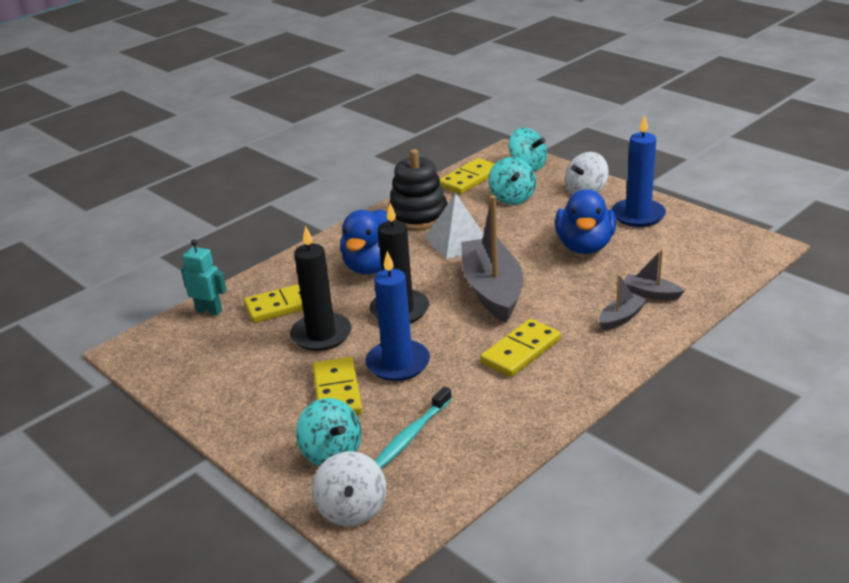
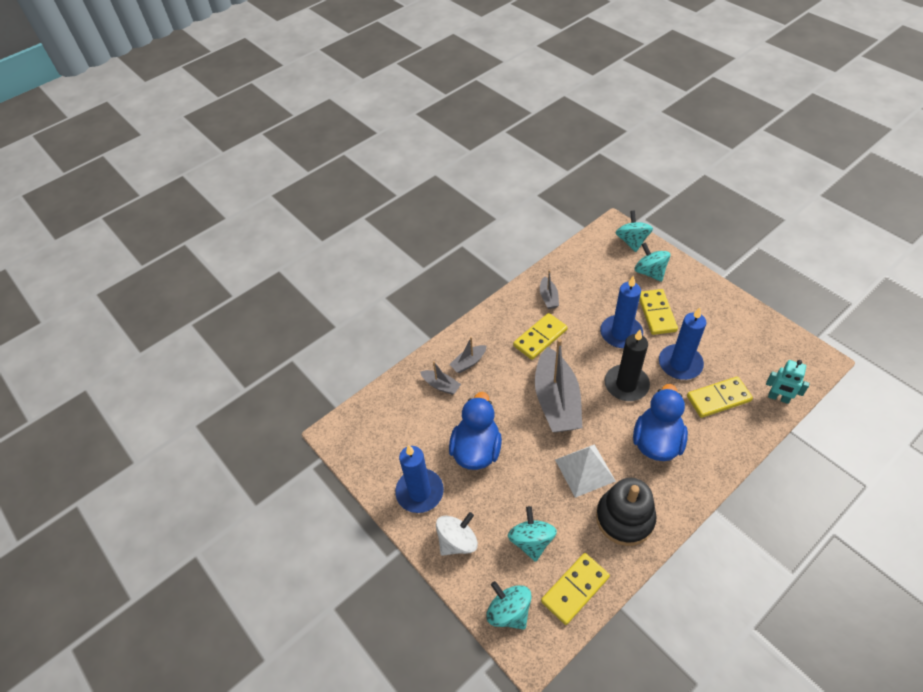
camera: 175 degrees left, 20 degrees up
(321, 335) = (680, 364): black candle -> blue candle
(352, 509) = (632, 241): white spinning top -> turquoise spinning top
(411, 435) = (606, 280): turquoise toothbrush -> none
(512, 404) = (548, 297): none -> grey boat

